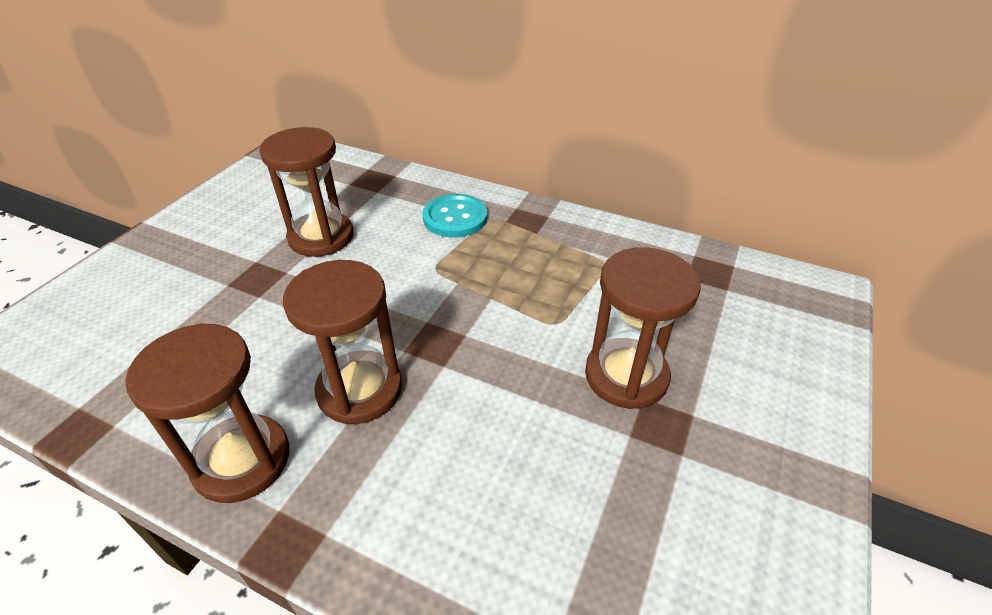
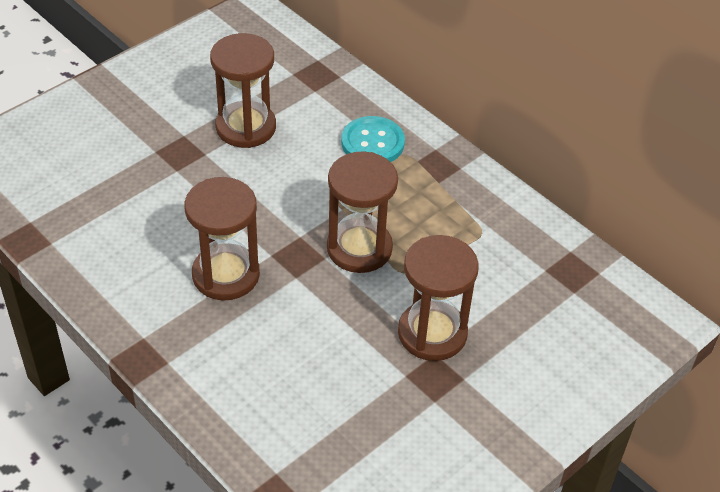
camera: 20 degrees right, 5 degrees up
(242, 460) = (129, 297): brown hourglass -> brown hourglass (359, 248)

